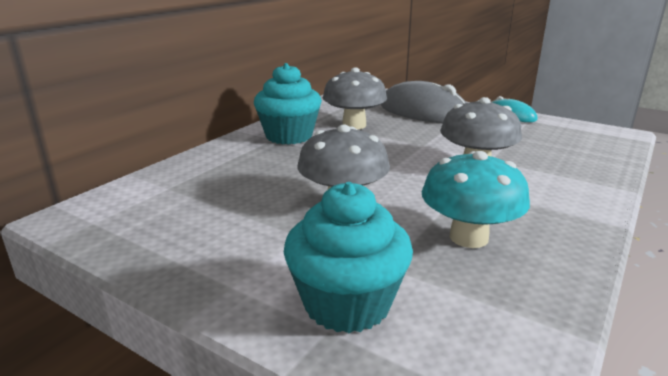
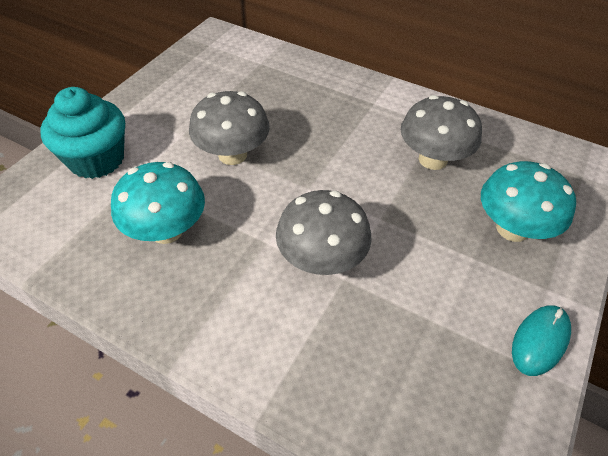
camera: 85 degrees right, 25 degrees up
(289, 136) = (383, 112): turquoise cupcake -> none
(423, 112) = (512, 229): grey mouse -> turquoise mushroom

